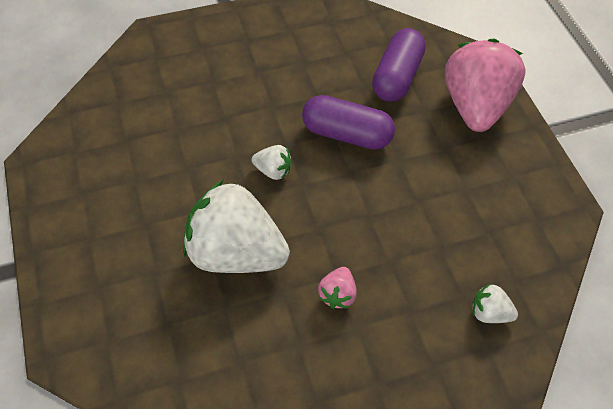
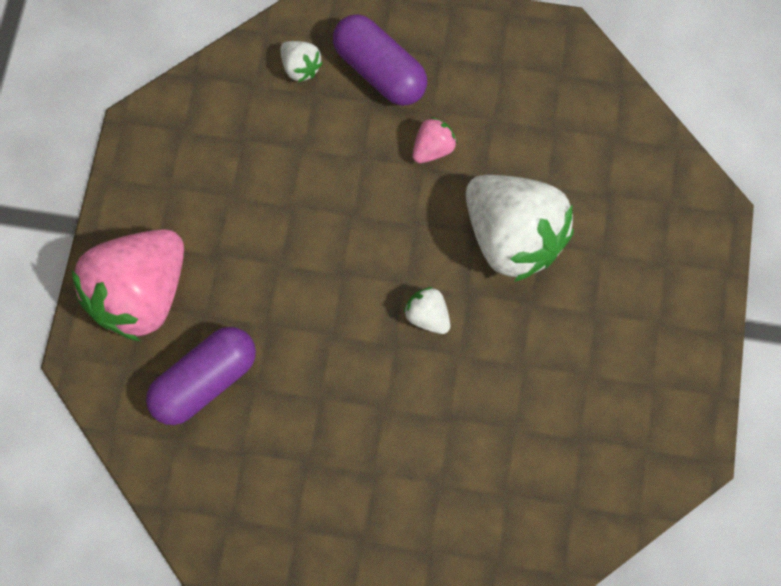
camera: 150 degrees left, 15 degrees up
(346, 134) = (317, 325): purple capsule -> purple capsule (379, 71)

